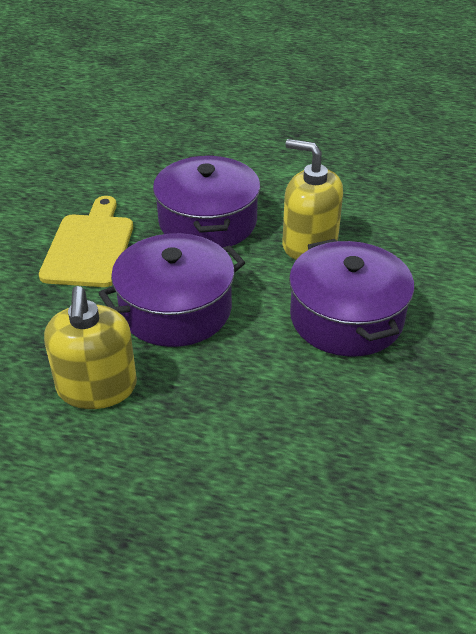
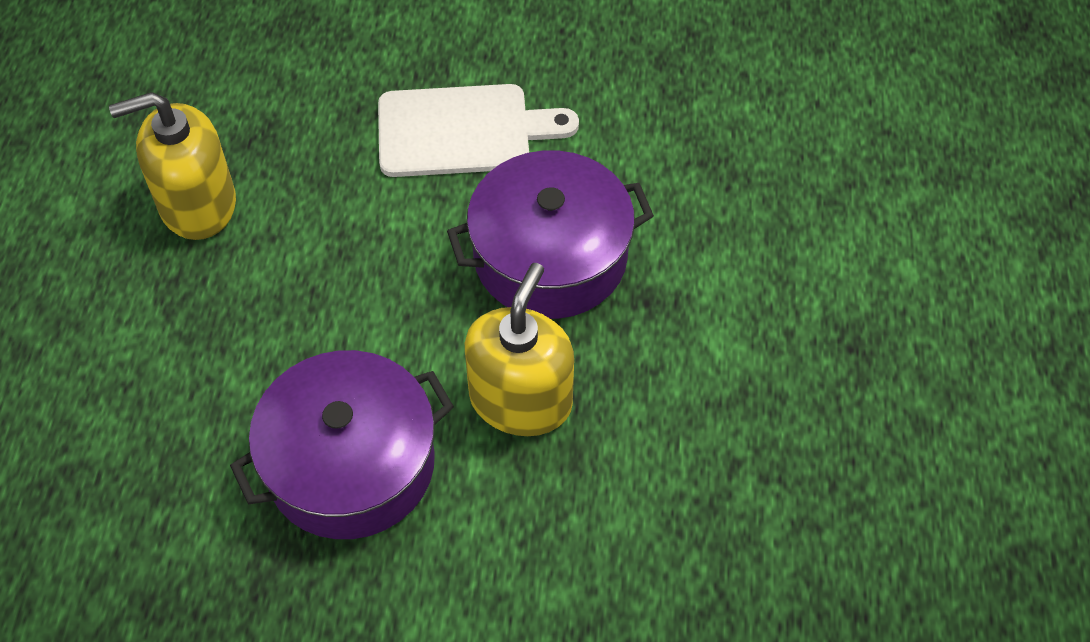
camera: 80 degrees right, 15 degrees up
(89, 247) = (462, 131): yellow cutting board -> white cutting board
(175, 309) = (345, 255): purple pot -> none

